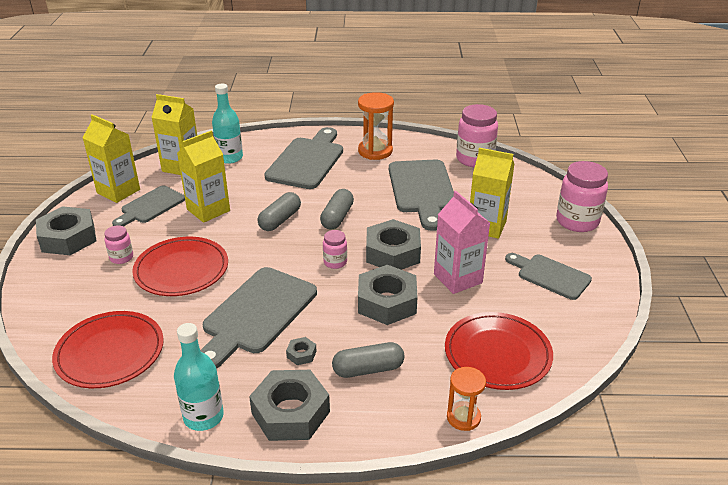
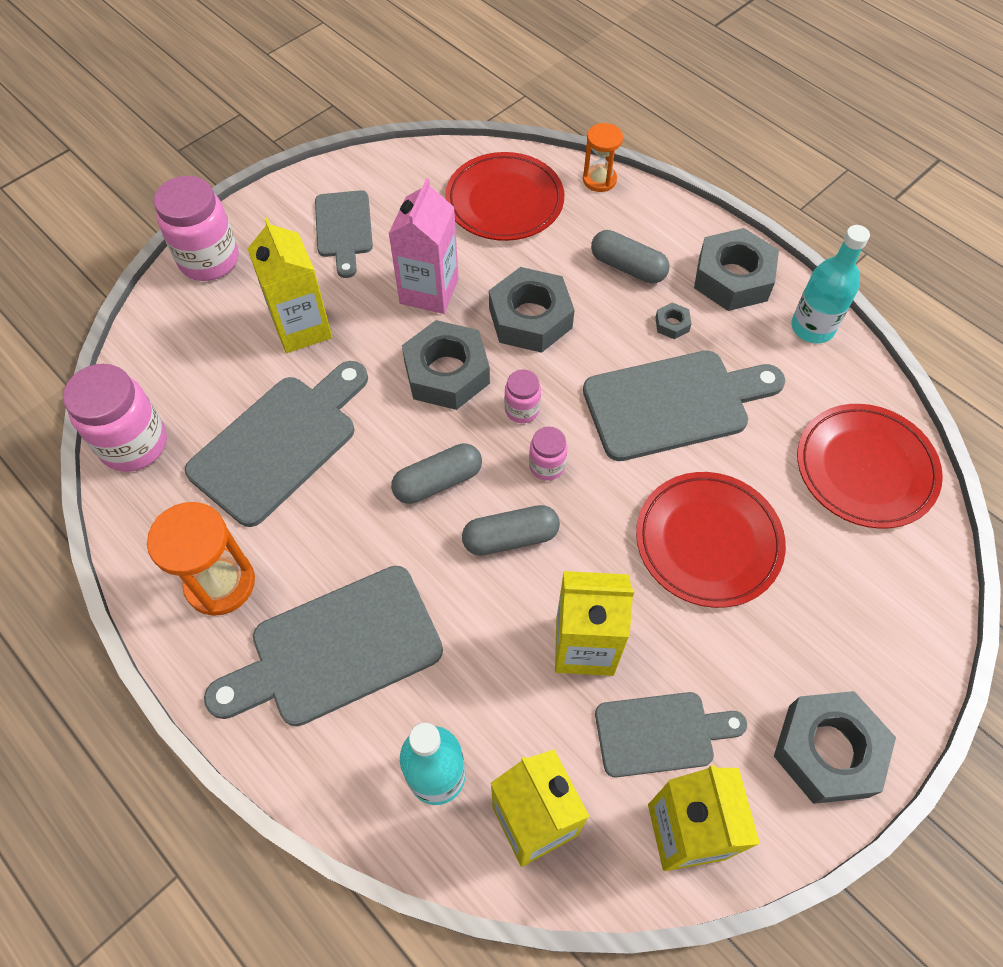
camera: 135 degrees left, 25 degrees up
(121, 257) = (771, 633): pink jar -> pink jar (546, 466)

